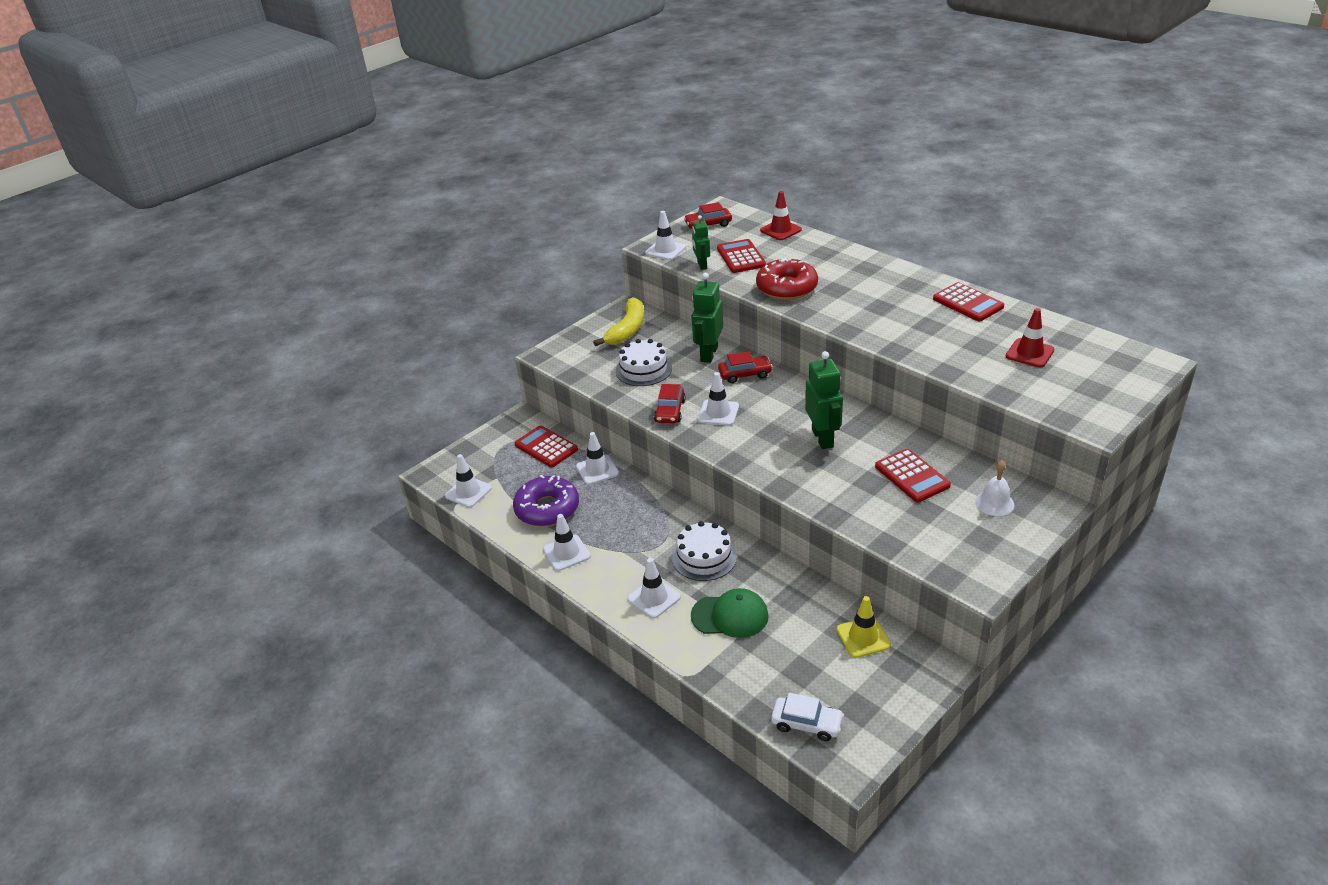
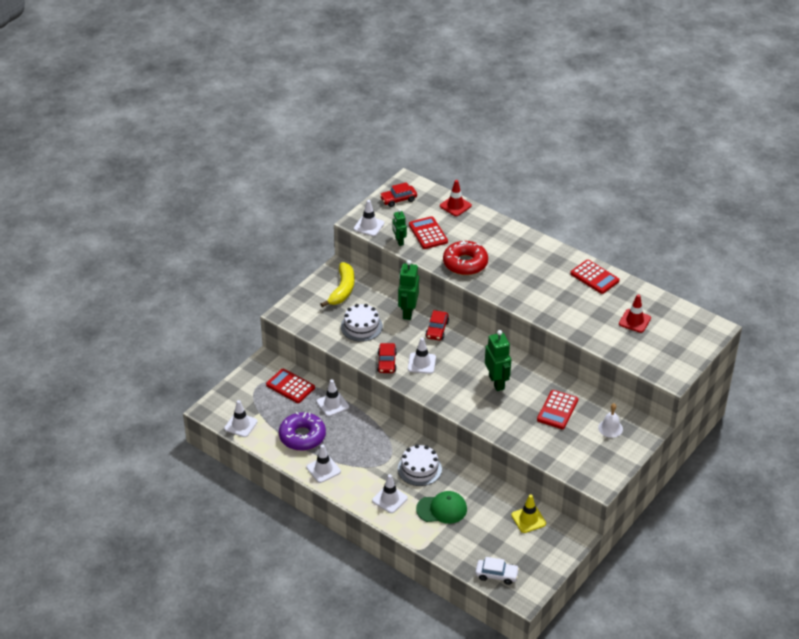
camera: 10 degrees left, 5 degrees up
(745, 374) = (437, 330): red car -> red car turned 120 degrees clockwise
(912, 476) = (557, 410): red calculator -> red calculator turned 60 degrees clockwise

